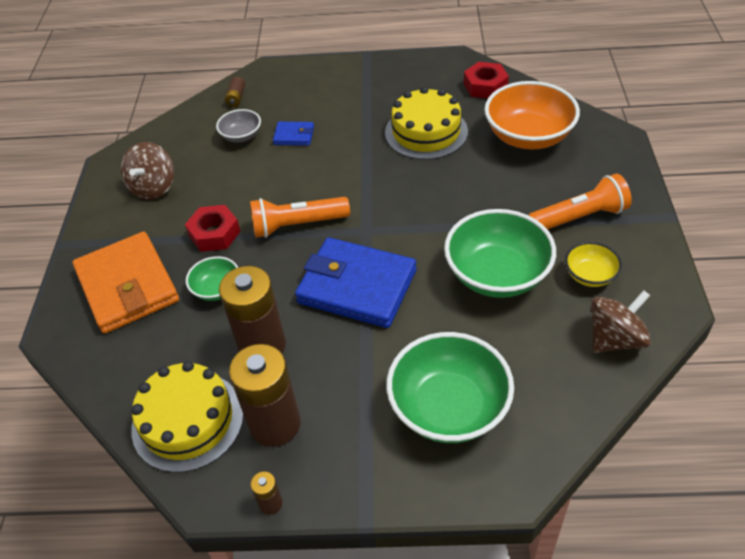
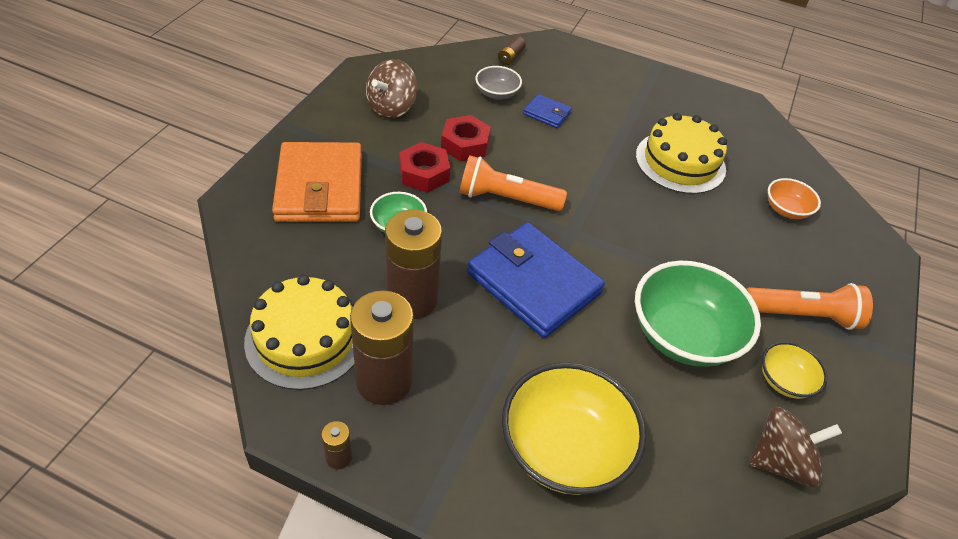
camera: 15 degrees right, 0 degrees up
(449, 407) = (564, 448): green bowl -> yellow bowl
(485, 86) = (764, 142): red nut -> red nut (465, 144)
(528, 136) = (786, 210): orange bowl -> orange bowl, size x0.51

